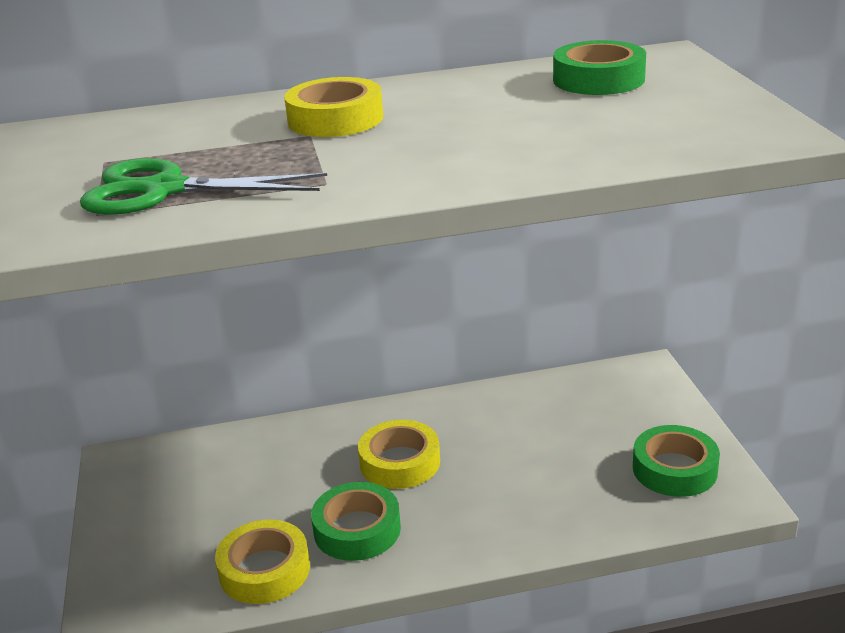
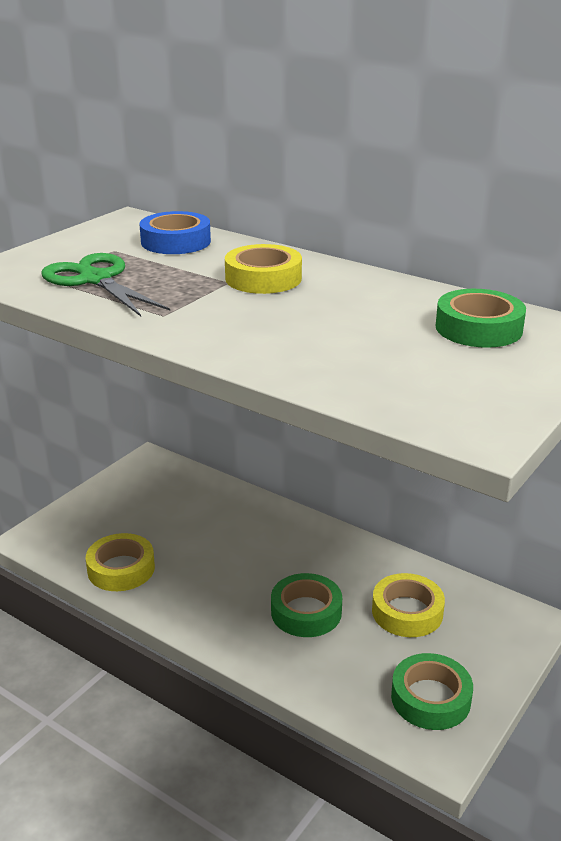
camera: 45 degrees right, 0 degrees up
(156, 128) = (176, 242): none -> blue tape
(357, 529) = (193, 583): green tape -> green tape (306, 612)
(400, 462) = (274, 562): yellow tape -> yellow tape (407, 612)

